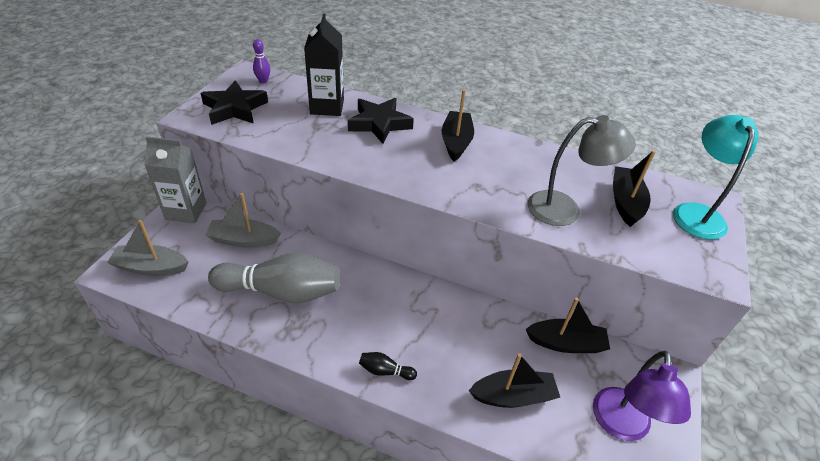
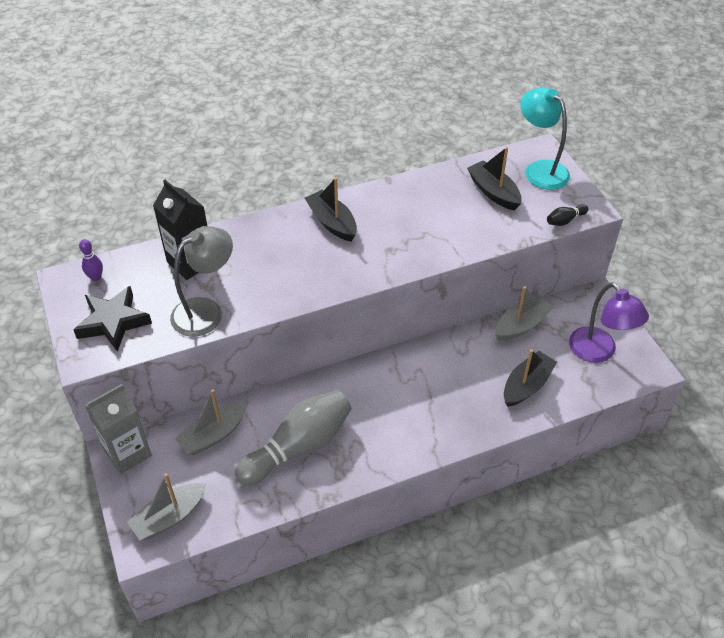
camera: 40 degrees left, 5 degrees up
(379, 124) = (255, 248): black star -> none
(385, 371) = (436, 437): black bowling pin -> black bowling pin (565, 220)
(565, 209) = (464, 226): grey lamp -> grey lamp (206, 311)
(566, 343) = (521, 325): black boat -> grey boat

